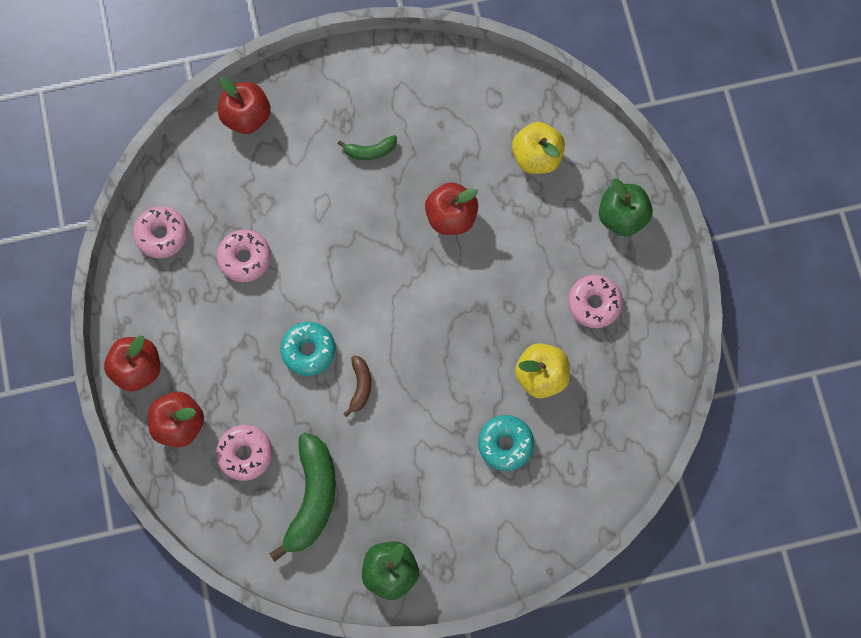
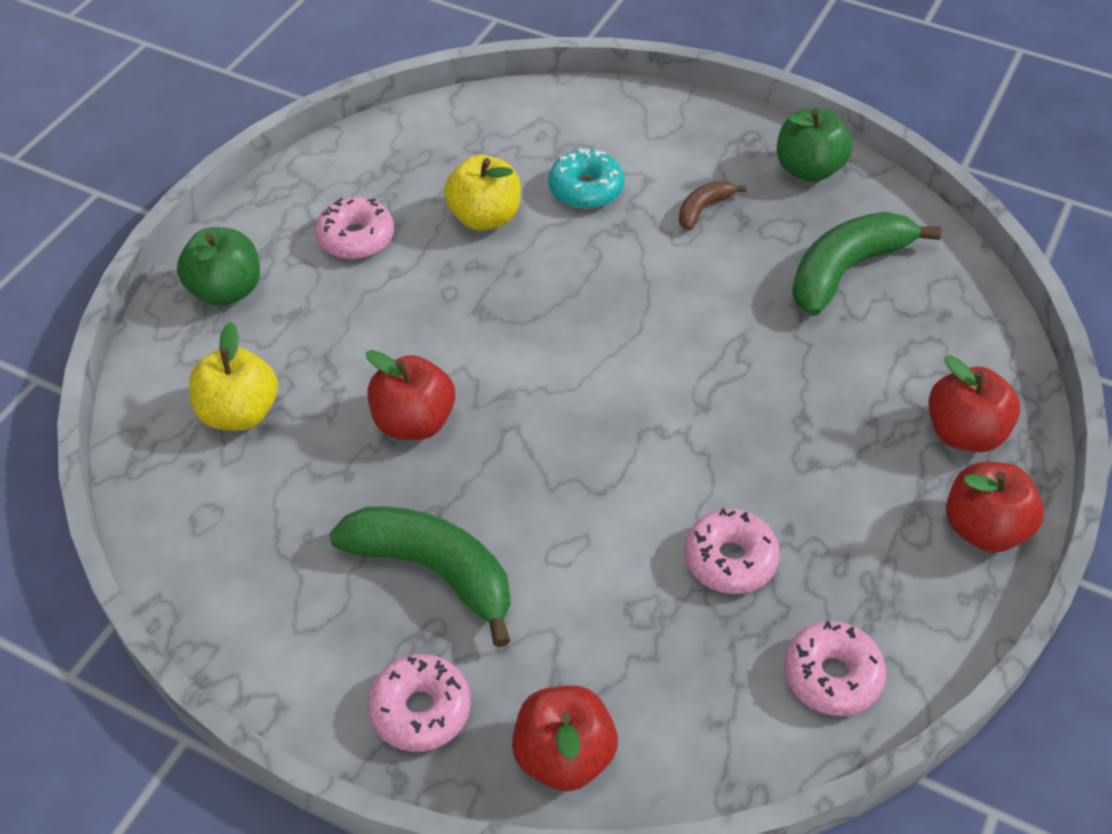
camera: 140 degrees left, 25 degrees down
(245, 453) = (898, 353): pink donut -> pink donut (420, 710)
(309, 350) = (731, 402): turquoise donut -> none
(360, 386) = (698, 330): brown banana -> brown banana (703, 209)
(370, 151) = (433, 571): green banana -> green banana, size x2.03

